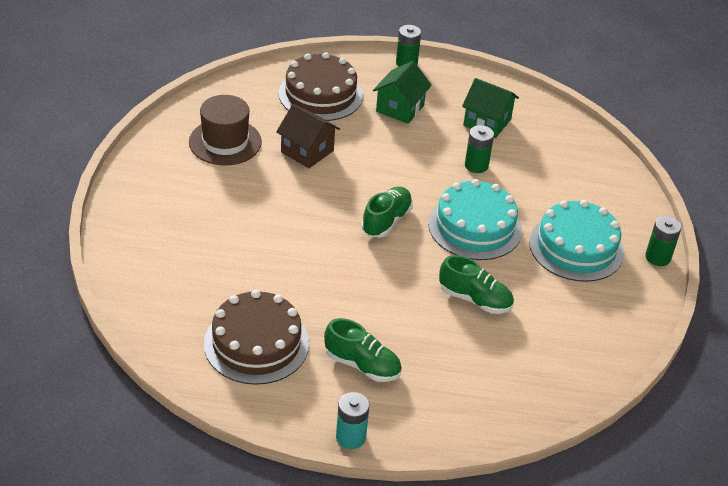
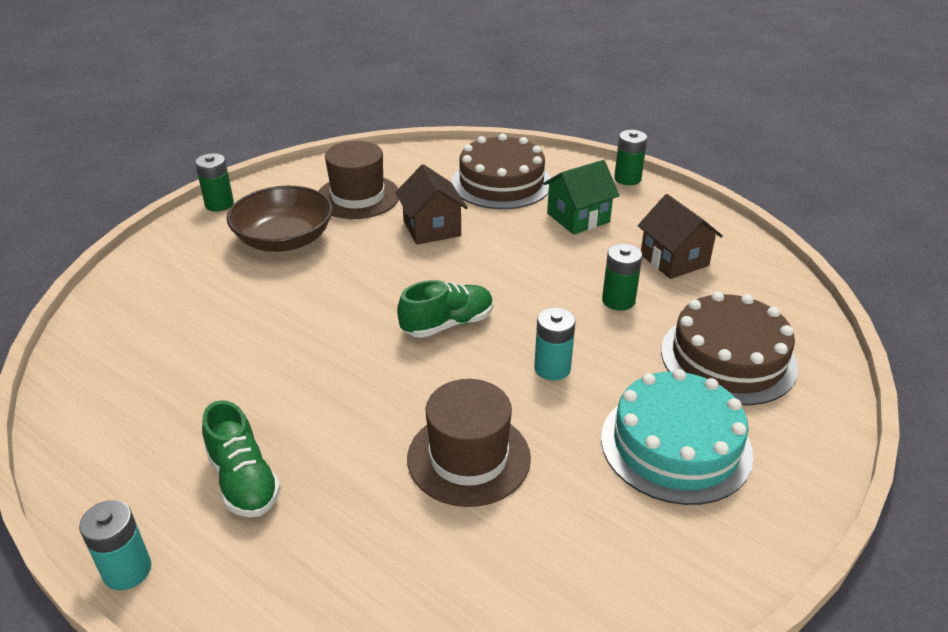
camera: 35 degrees right, 5 degrees down
(208, 197) = (284, 239): none -> brown bowl
(256, 343) = (159, 402): brown cake -> brown cake (728, 358)
(475, 227) = (552, 368): turquoise cake -> turquoise battery
(475, 299) = (468, 458): green shoe -> brown hat
(487, 122) = (674, 260): green house -> brown house
(657, 257) = (800, 508): green battery -> green battery (219, 204)

